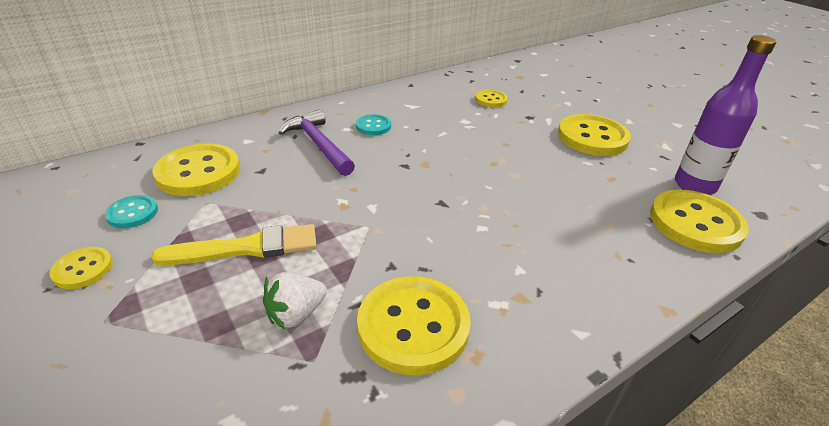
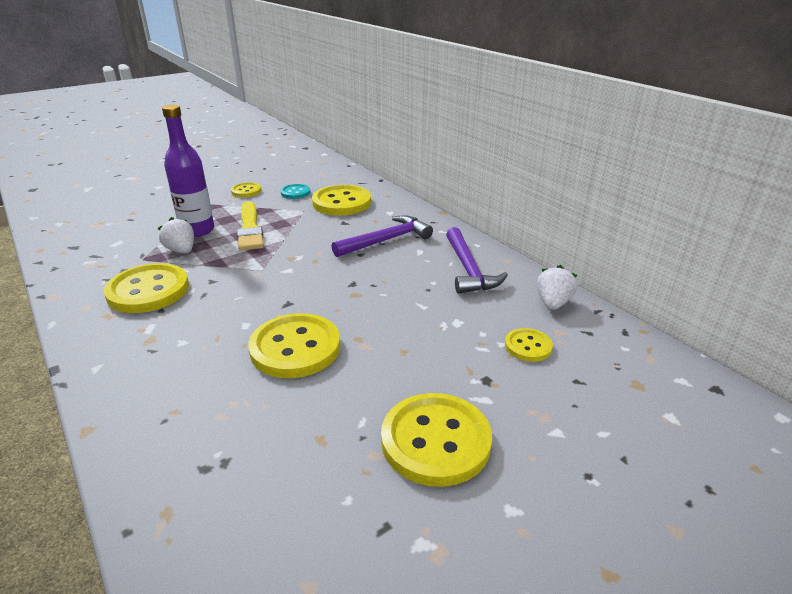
camera: 90 degrees right, 5 degrees down
(373, 126) = (427, 264): turquoise button -> none
(386, 109) = (468, 269): none -> purple hammer
(438, 85) = (553, 303): none -> white strawberry
(694, 185) = (293, 543): purple bottle -> purple bottle (197, 230)
(695, 223) = (204, 507): yellow button -> yellow button (295, 348)

